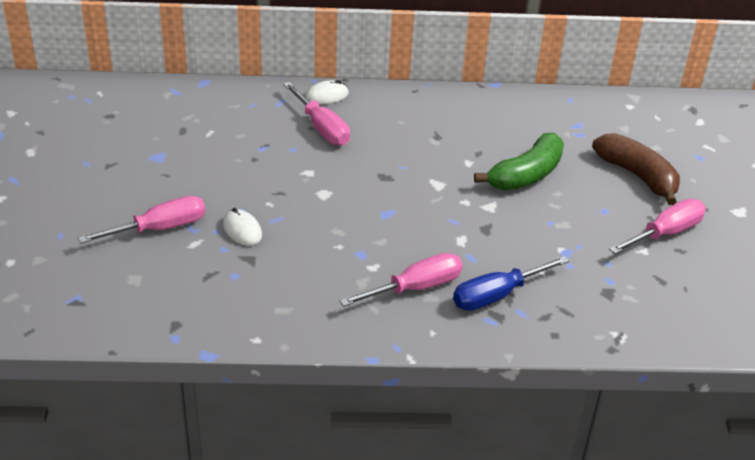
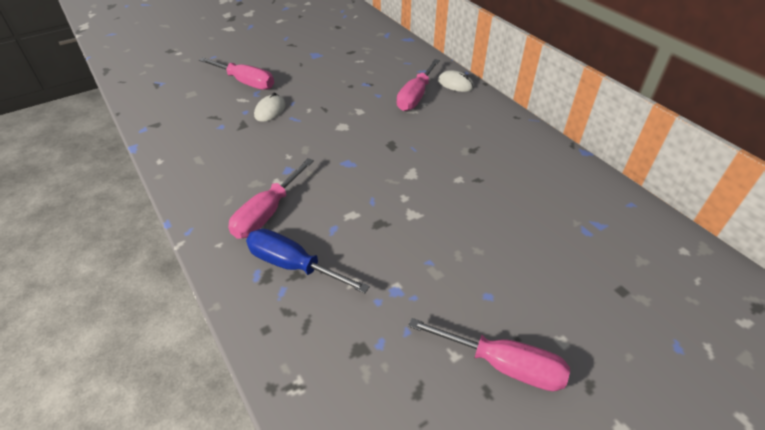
camera: 60 degrees right, 5 degrees up
(415, 288) = (267, 213): pink screwdriver -> pink screwdriver turned 90 degrees clockwise
(526, 175) = (481, 219): green banana -> none
(637, 176) = (574, 301): brown banana -> none

